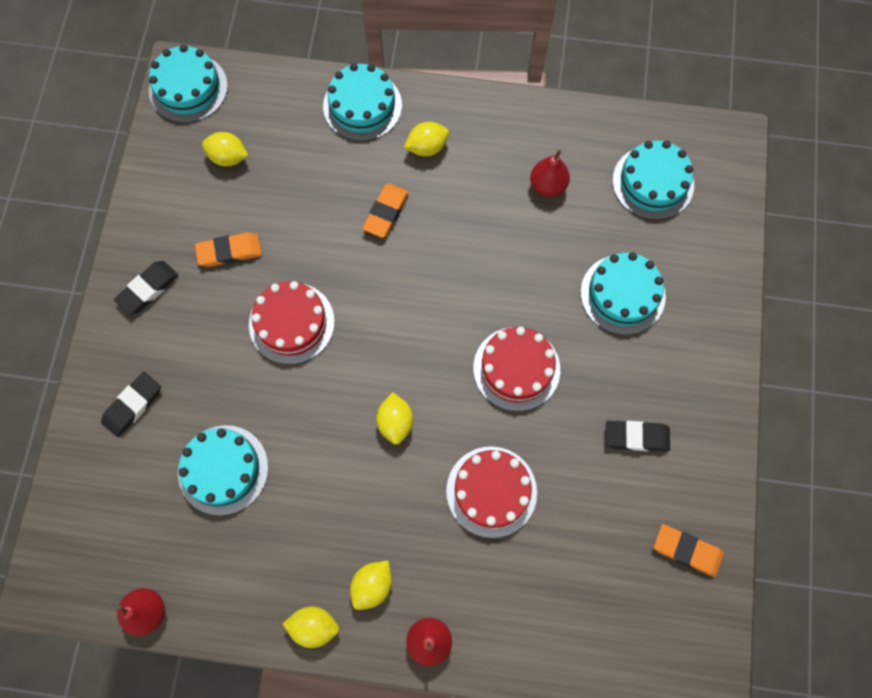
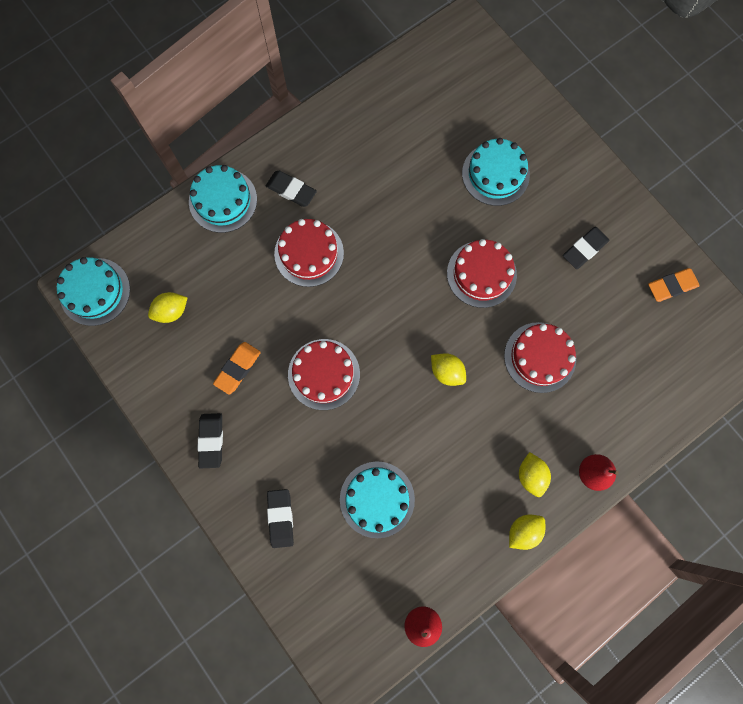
camera: 45 degrees left, 5 degrees up
(386, 212) = (309, 253): orange eraser -> red cake
(427, 147) = (291, 190): yellow lemon -> black eraser
(547, 186) = (388, 148): red pear -> none
(653, 182) = (445, 91): turquoise cake -> none

